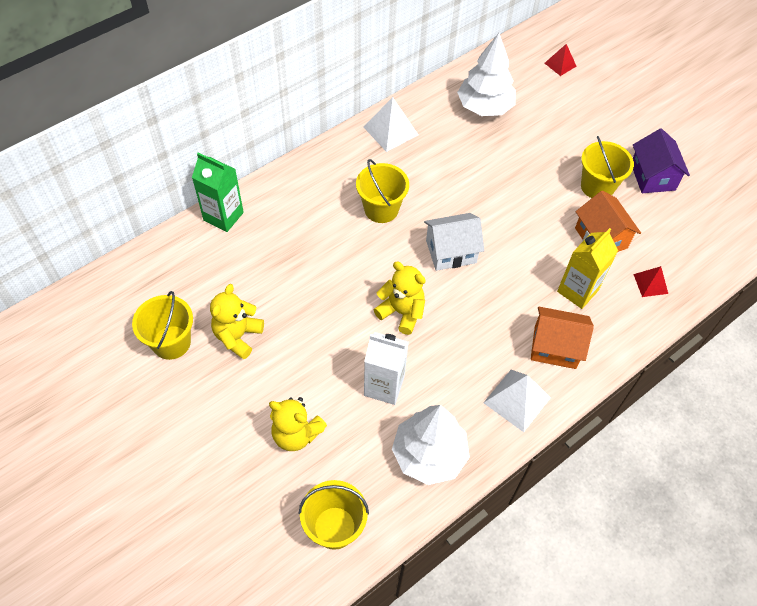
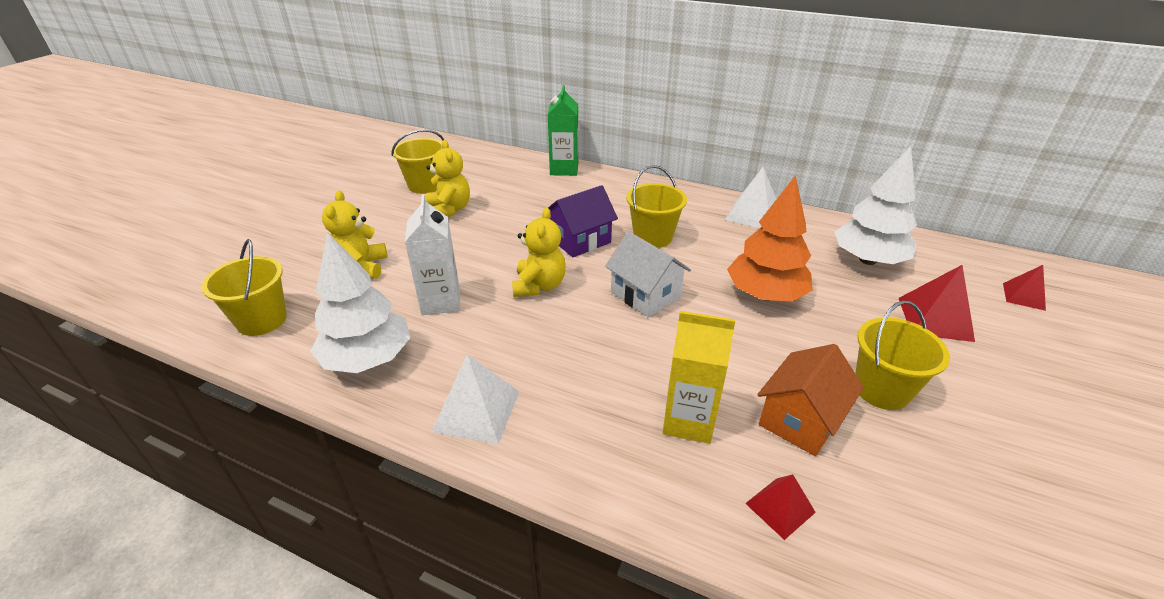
camera: 65 degrees right, 20 degrees down
(238, 336) = (449, 210): yellow teddy bear -> yellow teddy bear turned 75 degrees clockwise
(489, 185) = (765, 295): none -> orange tree
(555, 347) = (580, 424): orange house -> none
(556, 119) = (935, 319): none -> red pyramid
(652, 176) = (981, 448): purple house -> purple house (580, 240)

